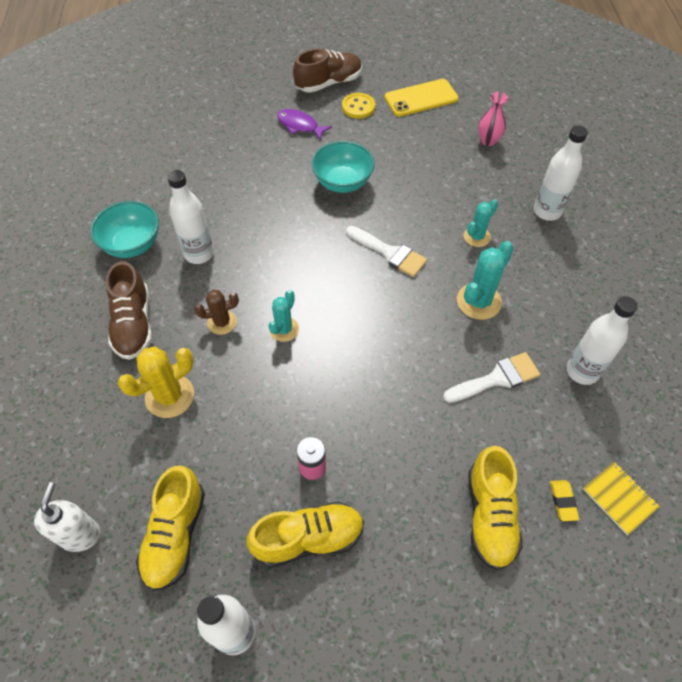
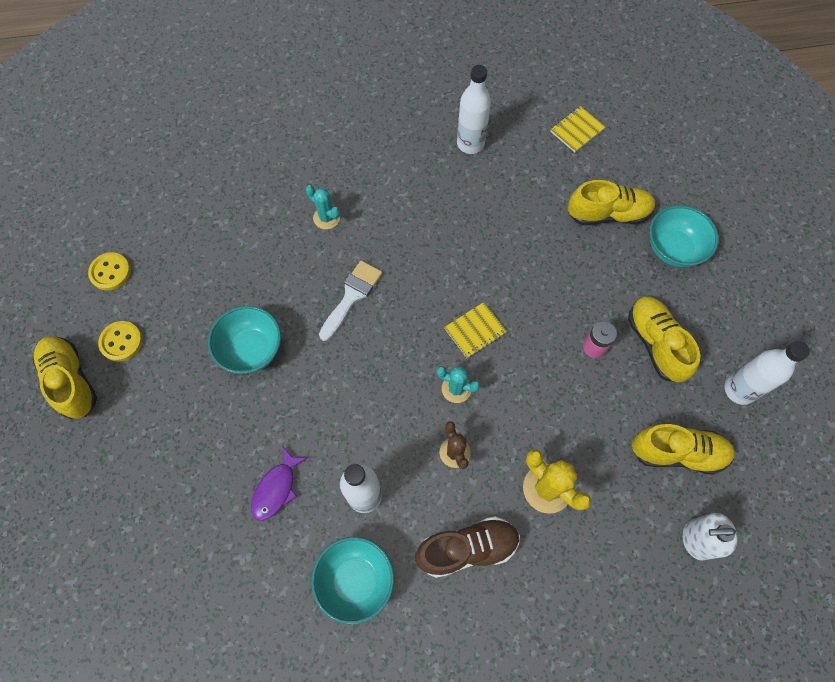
camera: 95 degrees left, 10 degrees up
(300, 125) = (151, 408): purple fish -> purple fish (276, 488)
(329, 83) = (71, 381): brown shoe -> yellow shoe
(344, 352) = (475, 331): none -> yellow notebook
(421, 98) = (110, 272): yellow phone -> yellow button
(438, 592) = (673, 249): none -> turquoise bowl
(478, 301) = (406, 217): turquoise cactus -> none
(488, 141) = (187, 204): pink vase -> none
(496, 378) = (486, 206): white brush -> none
(547, 211) = (291, 156): white bottle -> none
(563, 501) = (587, 166): yellow eraser -> none

